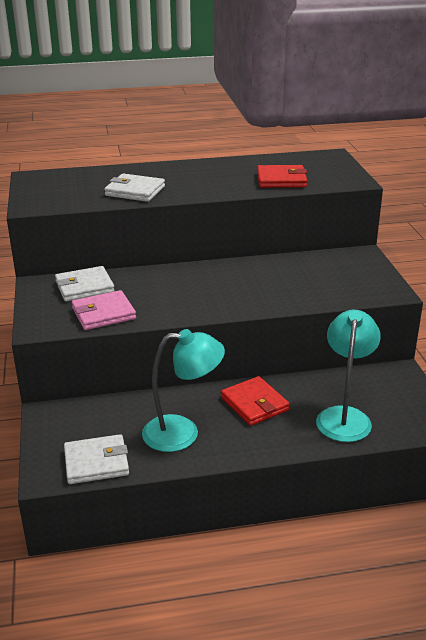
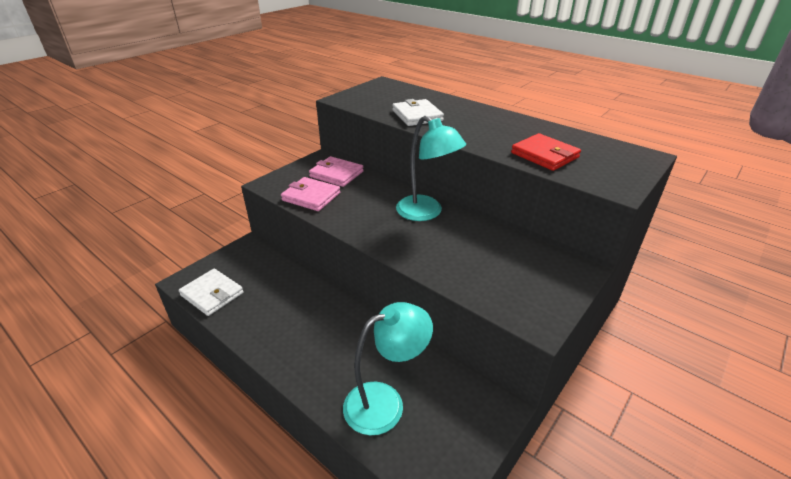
camera: 50 degrees right, 5 degrees up
(84, 287) = (336, 174): white wallet -> pink wallet
(183, 433) = (277, 316): turquoise lamp -> turquoise lamp (426, 213)
(254, 404) = (348, 334): red wallet -> none

